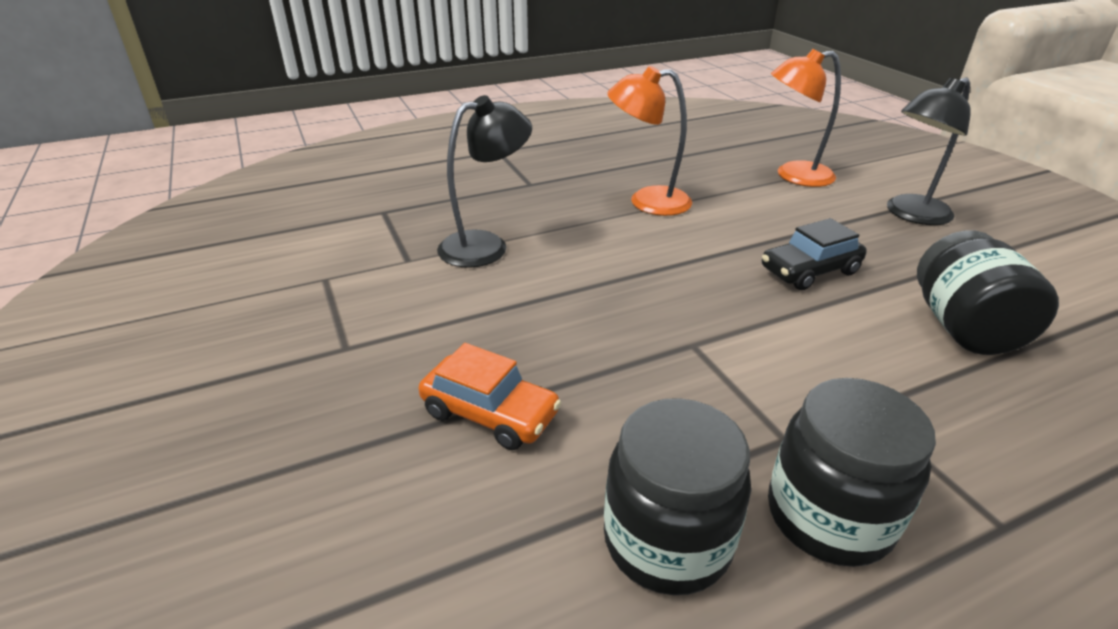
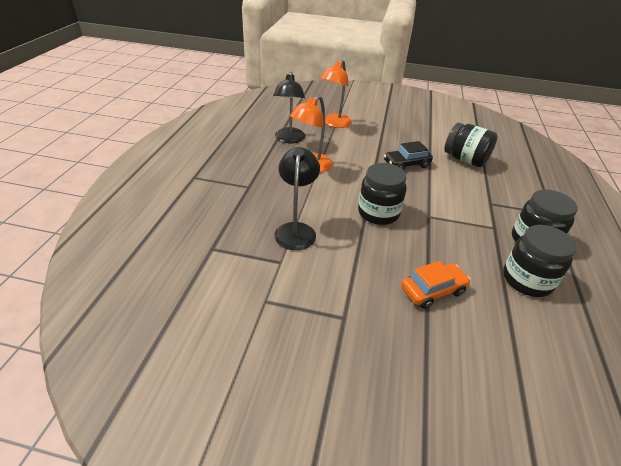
camera: 55 degrees left, 5 degrees up
(622, 292) = (378, 213): none -> black jar
(809, 271) = (406, 164): black car -> black car turned 60 degrees clockwise
(910, 214) = (391, 123): black lamp -> black lamp (289, 139)

